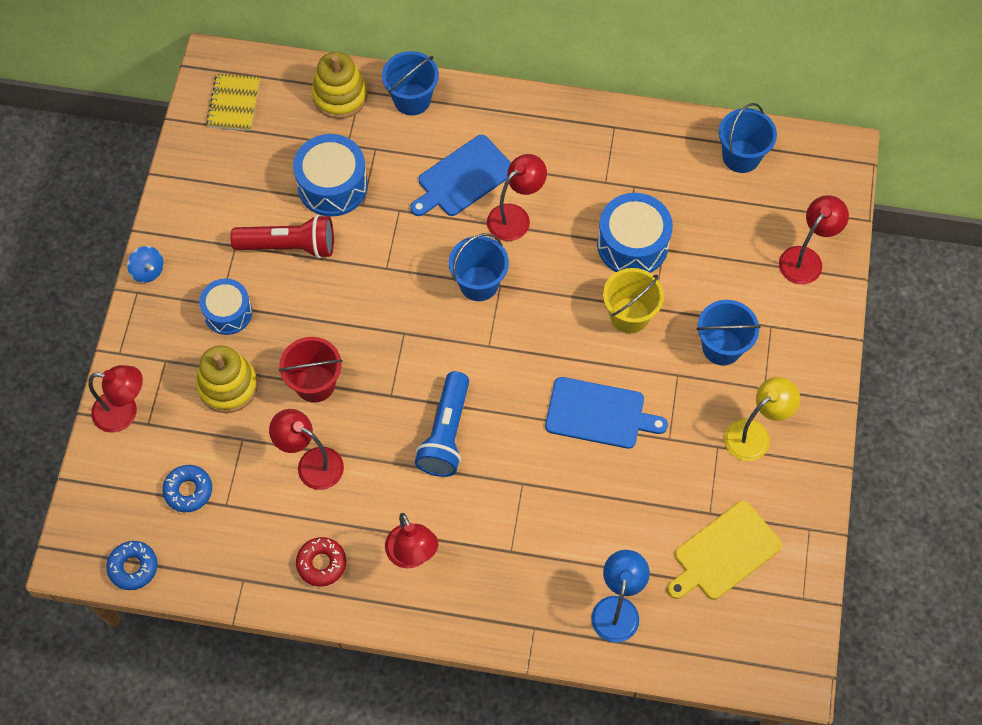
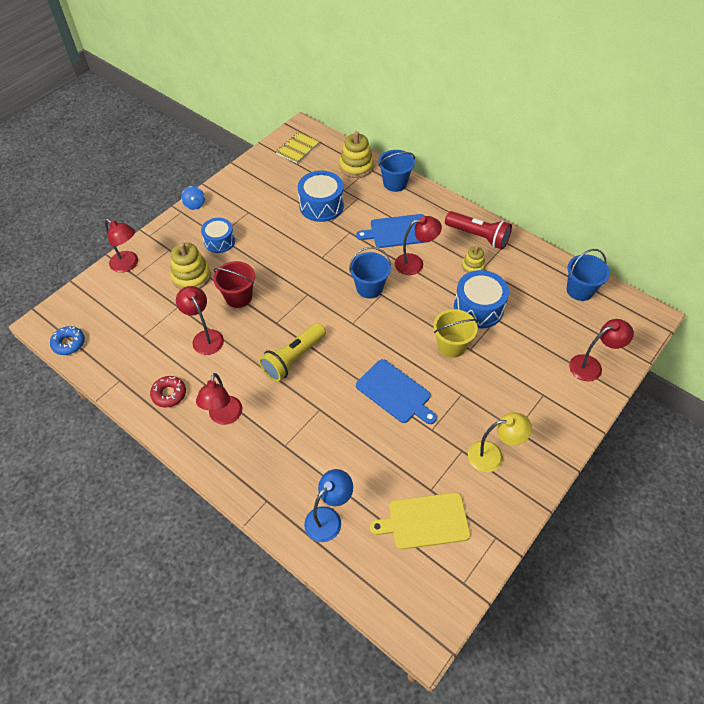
camera: 30 degrees right, 10 degrees down
(188, 490) = (129, 318): blue donut -> none
(289, 246) = (276, 224): red flashlight -> red flashlight (478, 236)
(446, 434) = (293, 358): blue flashlight -> yellow flashlight
(591, 185) = (473, 266): none -> yellow stacking toy
(722, 347) = (501, 391): blue bucket -> none

